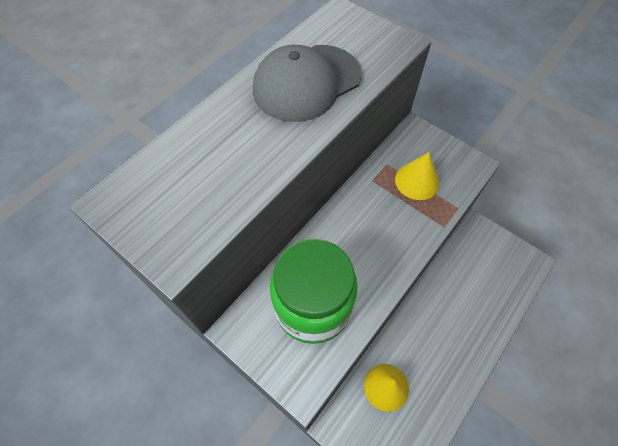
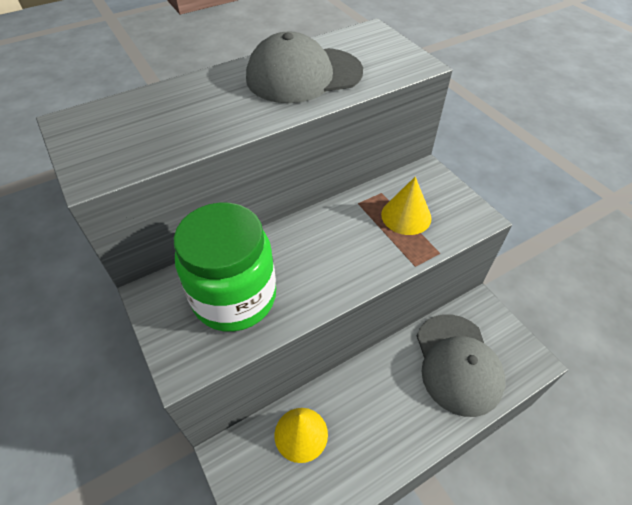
camera: 20 degrees right, 10 degrees down
(478, 284) = (457, 363): none -> grey cap

